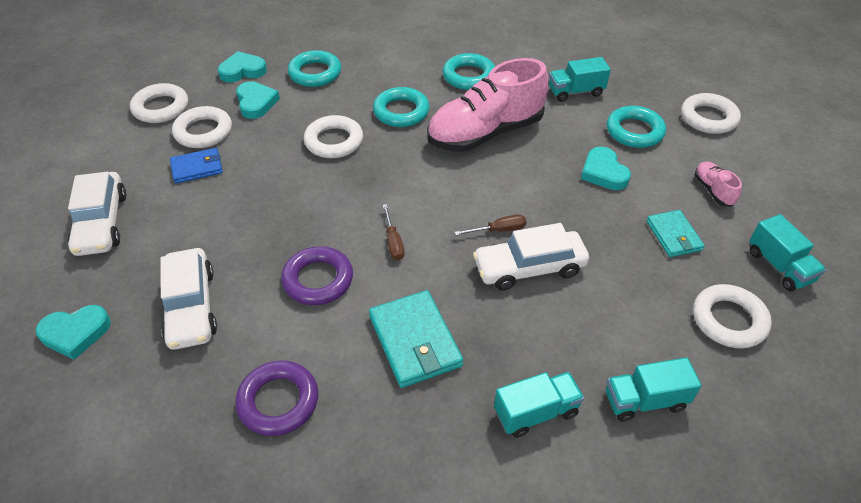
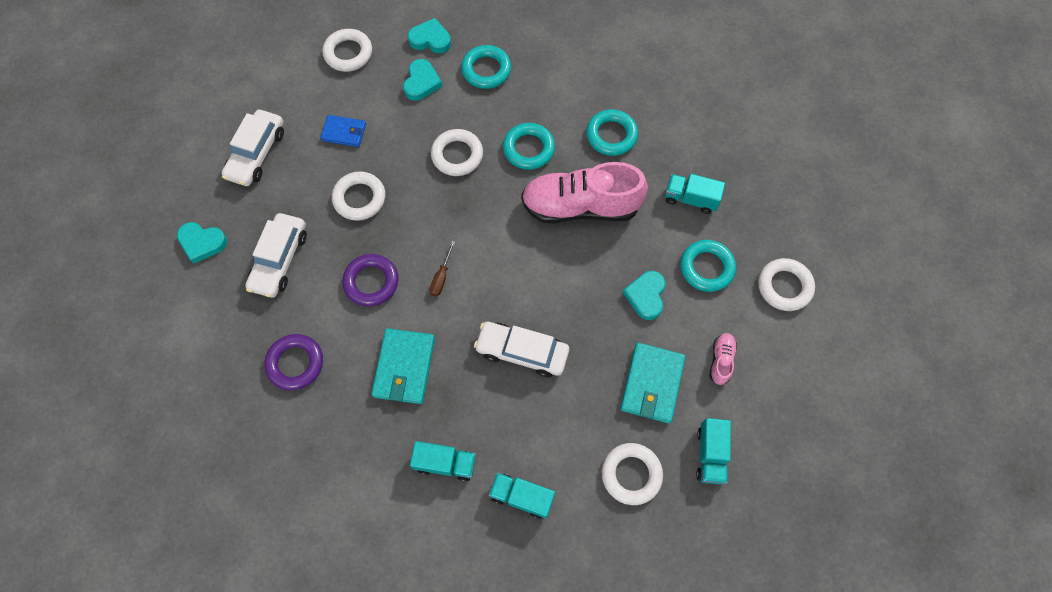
camera: 30 degrees right, 20 degrees up
(203, 132) = (366, 96): white ring -> white ring (359, 198)
(498, 230) = (523, 307): brown screwdriver -> none
(673, 236) = (652, 384): turquoise wallet -> turquoise wallet, size x1.59

